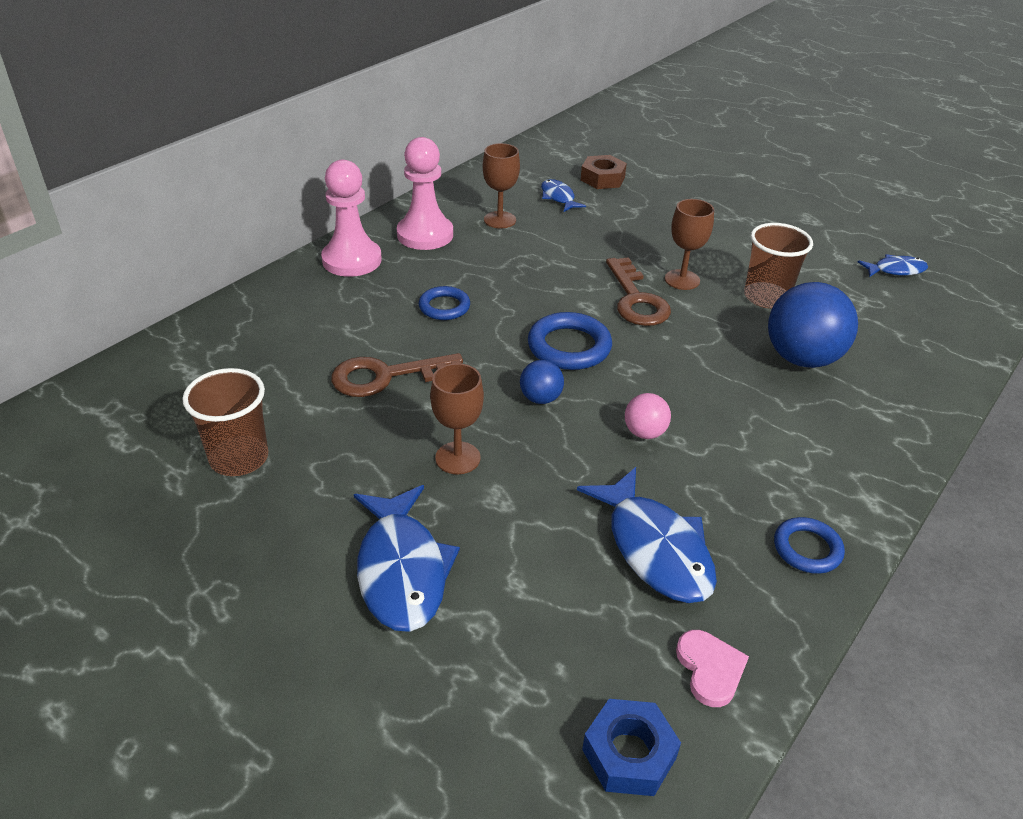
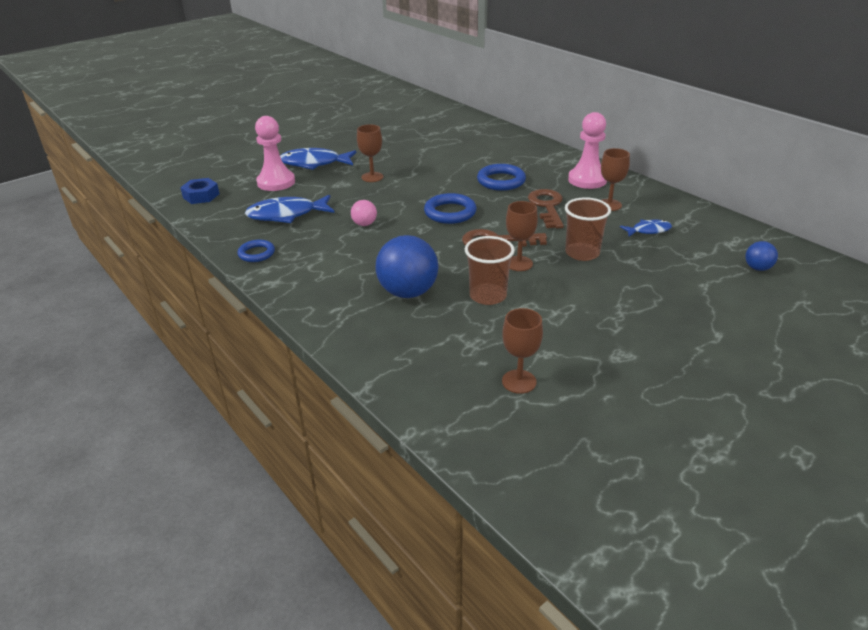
camera: 105 degrees right, 5 degrees down
(239, 458) = (396, 136): brown cup -> brown cup (582, 253)
(352, 260) = (556, 159): pink pawn -> pink pawn (276, 182)
(387, 376) = (441, 164): brown key -> brown key (547, 207)
(444, 307) = (501, 181): blue ring -> blue ring, size x1.55
(540, 398) = (406, 200): blue ball -> blue ball (757, 268)
(602, 178) = (688, 254): brown nut -> none
(710, 669) = (218, 216): pink heart -> none
(895, 270) = (519, 381): blue fish -> brown goblet

